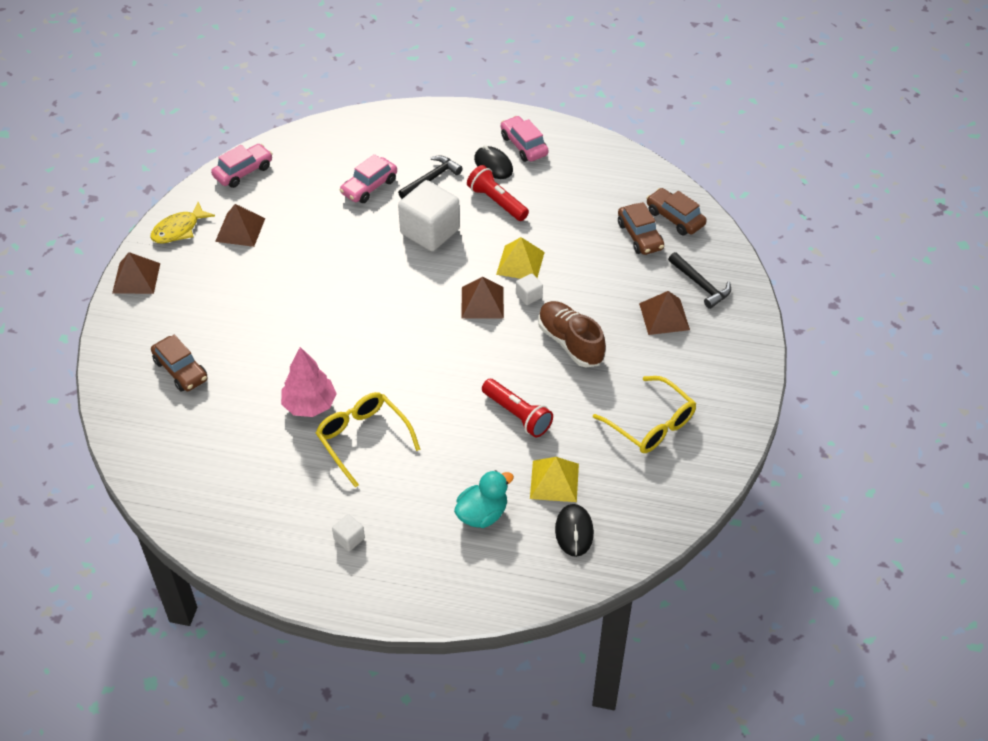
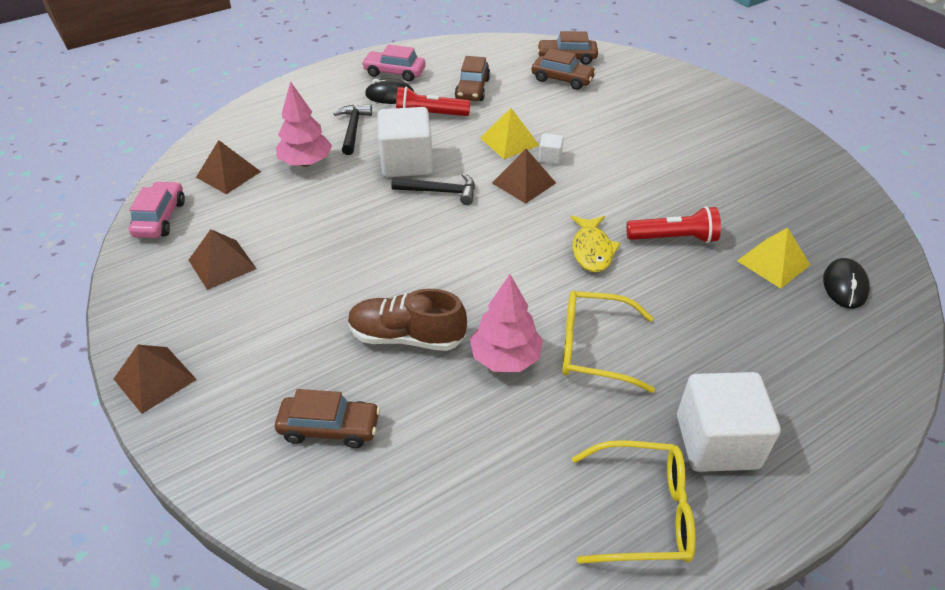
camera: 45 degrees left, 5 degrees down
(179, 229) = (150, 304): yellow fish -> yellow fish (592, 250)
(349, 539) = (717, 442): white cube -> white cube, size x2.29
(369, 187) = (306, 162): pink car -> pink tree
(482, 514) = (772, 328): turquoise duck -> none
(559, 199) = (472, 89): none -> brown car
(570, 343) = (627, 167): brown shoe -> brown shoe (407, 337)
(574, 531) = (844, 286): black mouse -> black mouse turned 60 degrees clockwise
(651, 424) = (762, 180): yellow glasses -> yellow glasses (643, 512)
(664, 316) = (656, 113): brown pyramid -> brown pyramid (228, 174)
(701, 285) = (646, 84): black hammer -> black hammer (440, 192)

